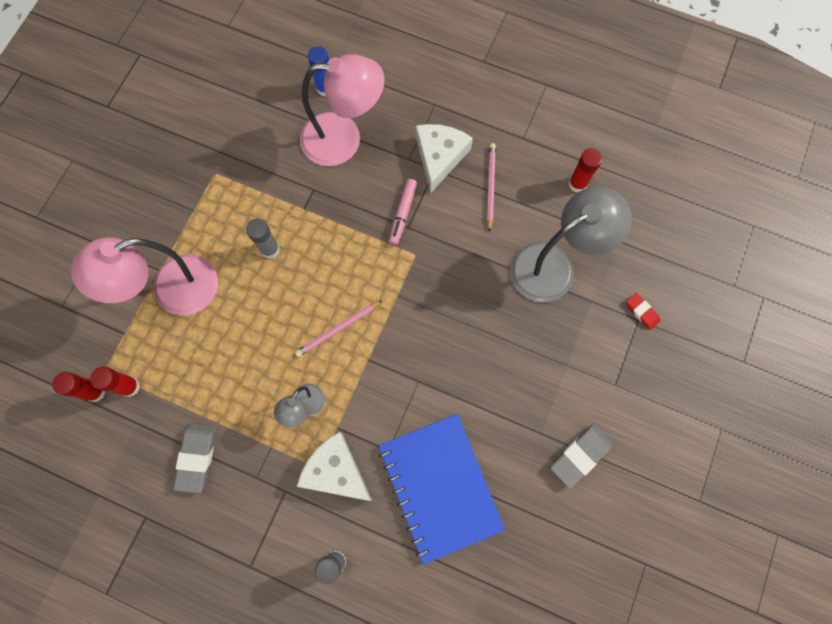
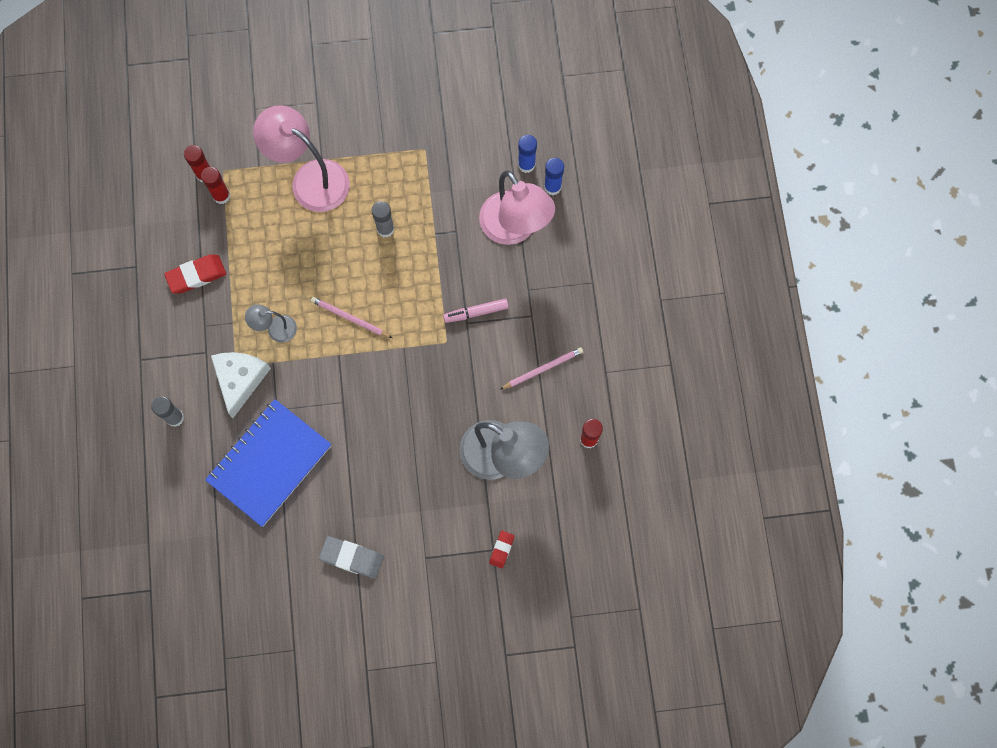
camera: 60 degrees right, 0 degrees up
(197, 457) = (196, 275): grey eraser -> red eraser
(290, 98) = (526, 165): none -> blue glue stick
(439, 157) = (545, 313): white cheese -> none

